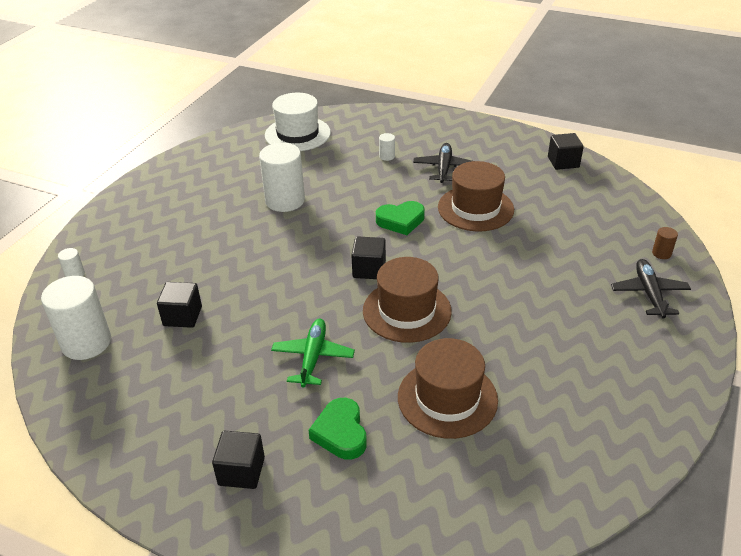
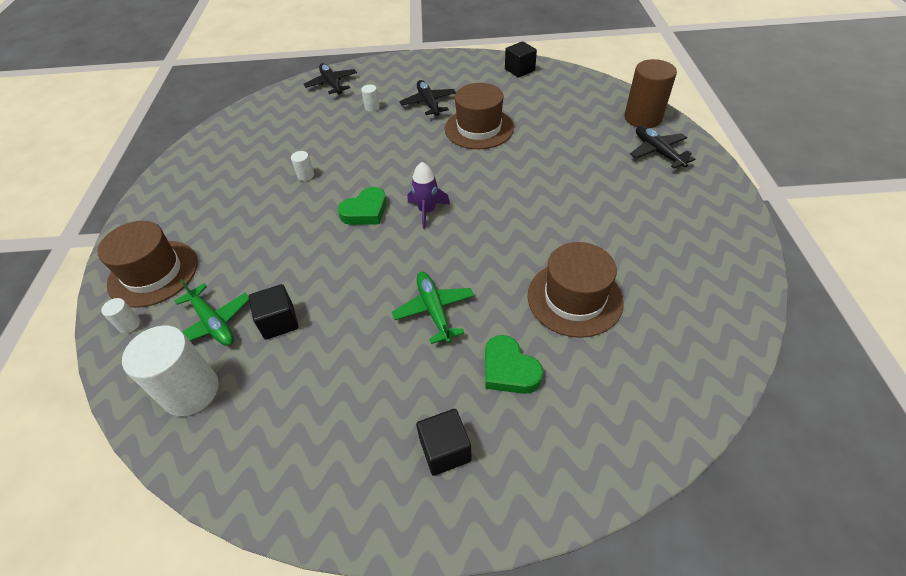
camera: 25 degrees left, 10 degrees up
(134, 297) = (213, 322): none -> green plane
(285, 201) = (305, 175): white cylinder -> white cylinder, size x0.43
(297, 134) = (275, 112): white hat -> none
(365, 122) = (332, 84): none -> black plane
(369, 269) = (427, 211): black cube -> purple rocket
(400, 221) = (424, 159): green heart -> green heart (365, 211)
(407, 311) = (486, 235): brown hat -> brown hat (153, 273)
(661, 253) = (642, 118): brown cylinder -> brown cylinder, size x2.31

